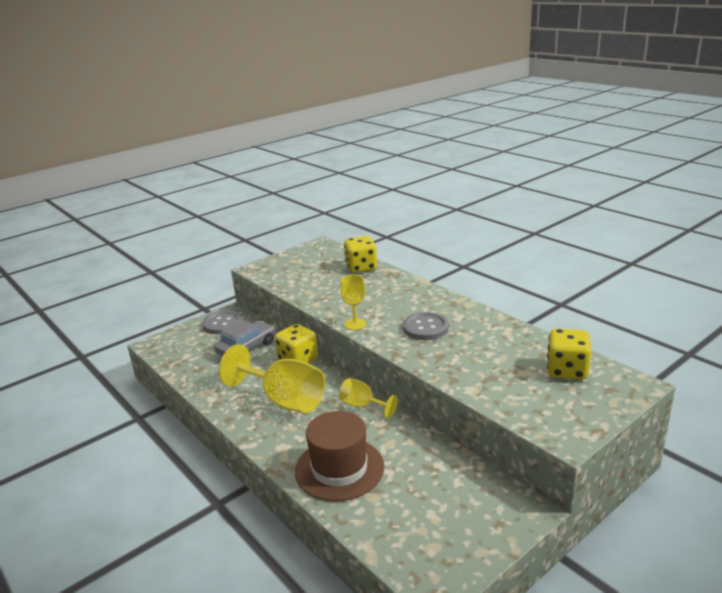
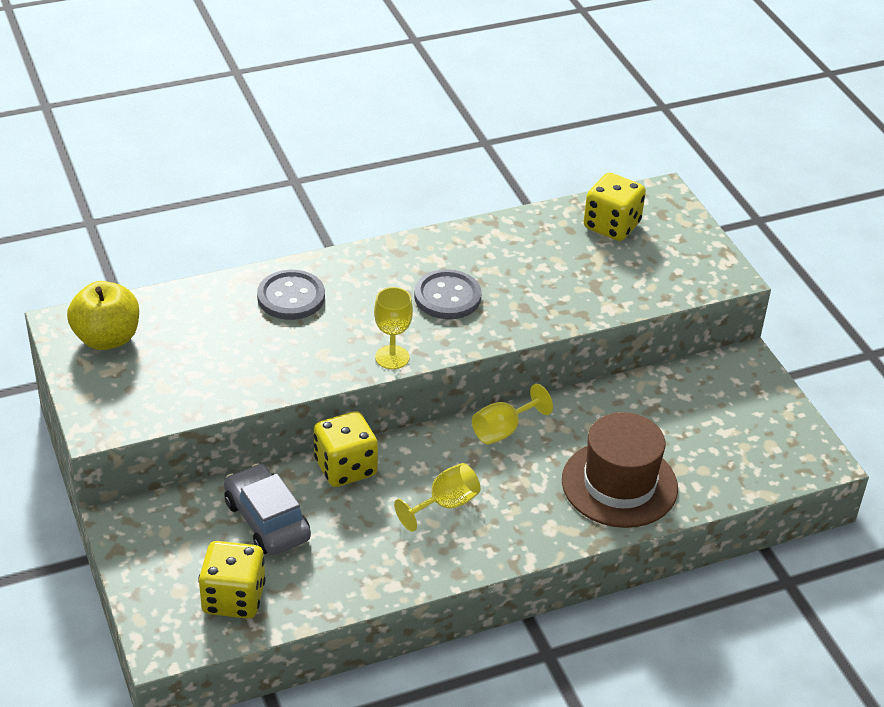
camera: 75 degrees left, 15 degrees up
(222, 324) = (158, 539): grey button -> grey button (291, 297)
(284, 400) = (445, 505): yellow goblet -> yellow goblet, size x0.52
(316, 254) = (107, 338): none -> yellow apple
(361, 267) = (207, 302): yellow dice -> yellow dice (233, 598)

